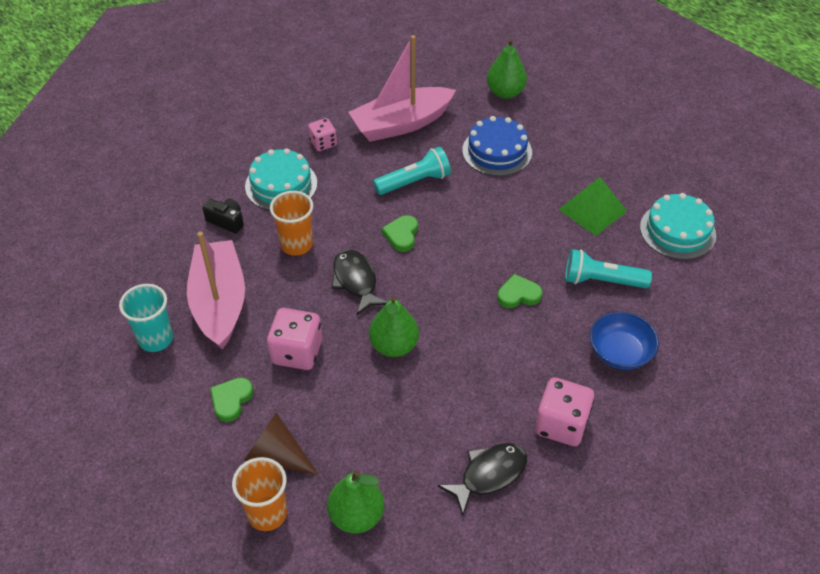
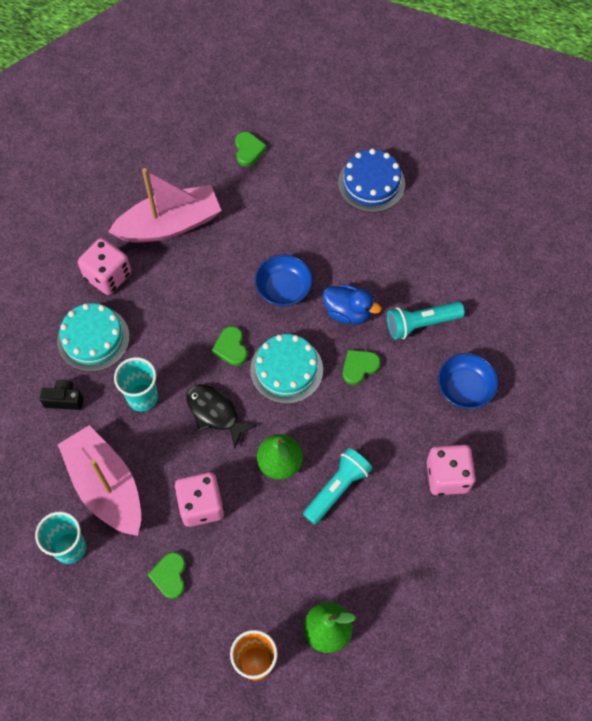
camera: 25 degrees left, 15 degrees up
(277, 455) = (236, 608): brown cone -> none
(296, 245) = (142, 397): orange cup -> turquoise cup
(323, 143) = (108, 276): pink dice -> pink dice, size x1.64
(401, 124) = (170, 224): pink boat -> pink boat turned 150 degrees counterclockwise
(414, 182) = (214, 285): turquoise flashlight -> turquoise flashlight (337, 488)
(478, 206) = (283, 289): none -> blue bowl
(489, 475) = (412, 547): black fish -> none
(497, 151) = (272, 221): blue cake -> blue cake (371, 183)
(505, 92) = (248, 150): green pear -> green heart
(531, 246) = (348, 312): none -> blue duck
(592, 210) = (383, 253): green pyramid -> none
(677, 231) = (462, 246): turquoise cake -> turquoise cake (286, 369)

